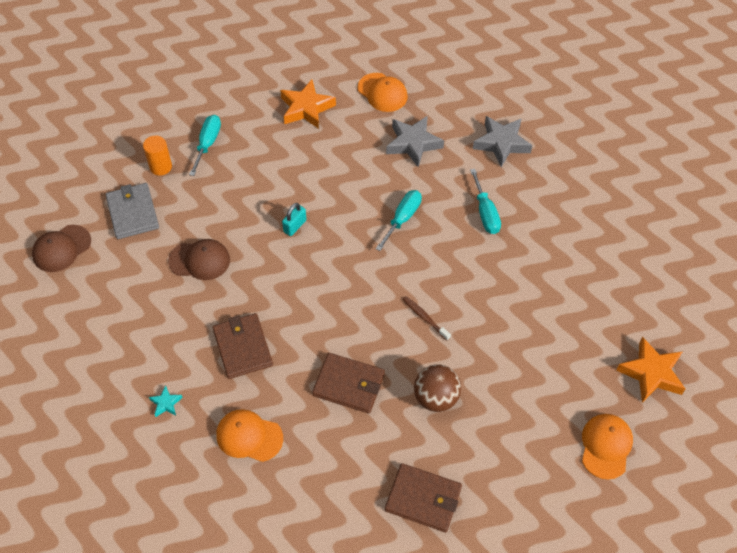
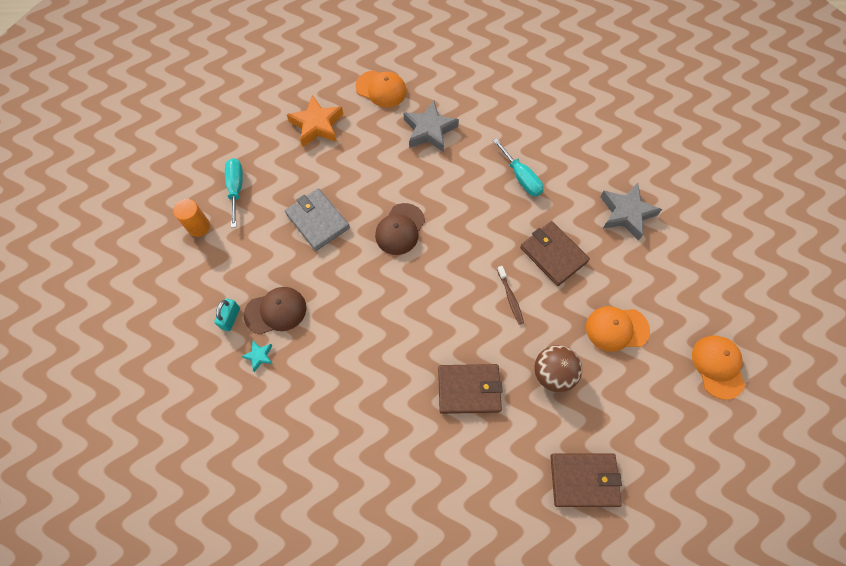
camera: 20 degrees left, 10 degrees up
(61, 248) = (130, 345): brown cap -> brown cap (400, 229)
(133, 213) = (189, 283): grey wallet -> grey wallet (317, 221)
(166, 403) = (301, 473): turquoise star -> turquoise star (259, 356)
(243, 347) = (353, 387): brown wallet -> brown wallet (553, 254)
(249, 436) = (397, 478): orange cap -> orange cap (616, 328)
(295, 226) = (353, 246): turquoise padlock -> turquoise padlock (230, 318)
(402, 218) = (450, 206): turquoise screwdriver -> none
(425, 318) = (510, 297): brown toothbrush -> brown toothbrush turned 135 degrees counterclockwise
(501, 143) = (507, 107): grey star -> grey star (626, 213)
(651, 373) = (725, 283): orange star -> none

